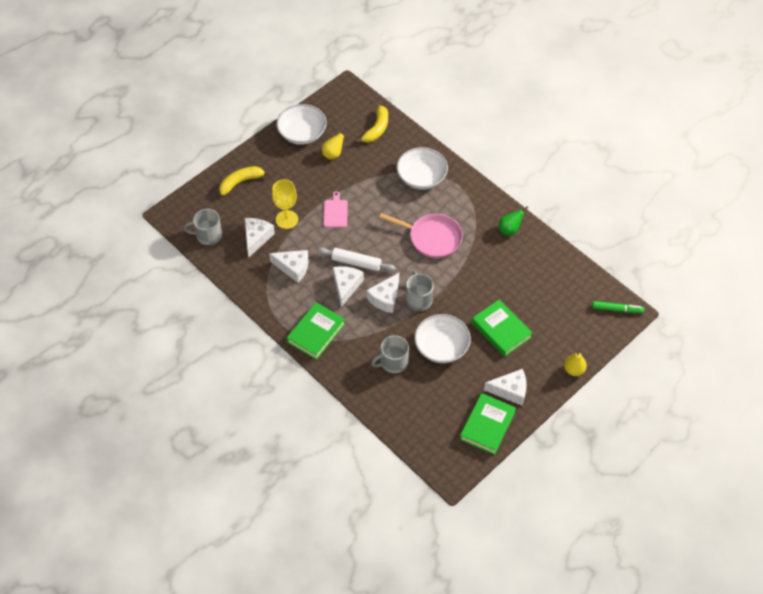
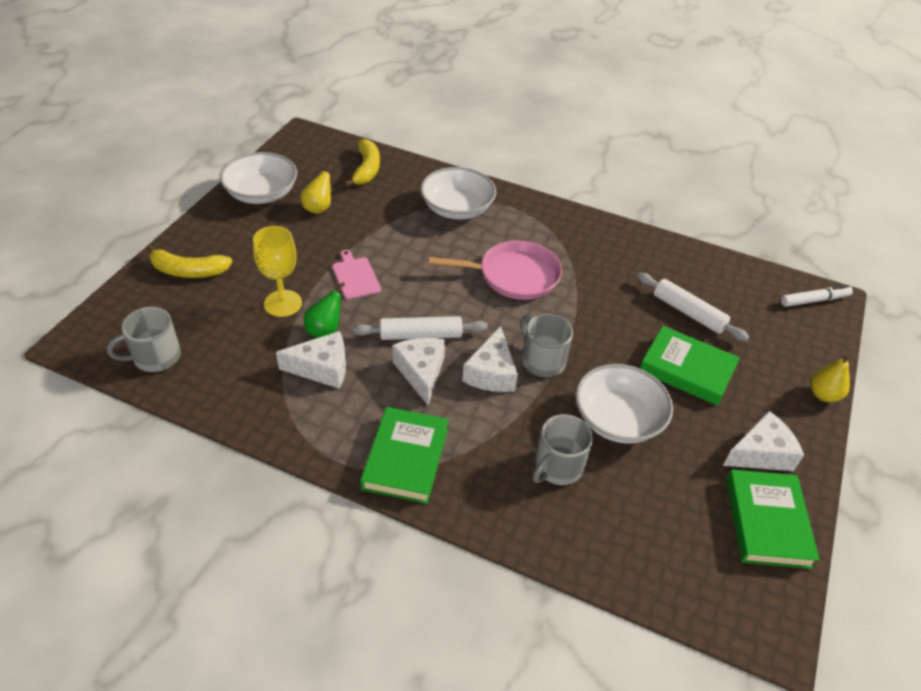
camera: 25 degrees left, 10 degrees down
(241, 182) = (188, 271): yellow banana -> yellow banana turned 120 degrees counterclockwise
(256, 238) = (243, 341): white cheese -> none
(509, 229) = (611, 241): green pear -> green pear (325, 330)
(527, 294) = (688, 313): none -> white rolling pin
(617, 309) = (814, 300): green marker -> white marker

